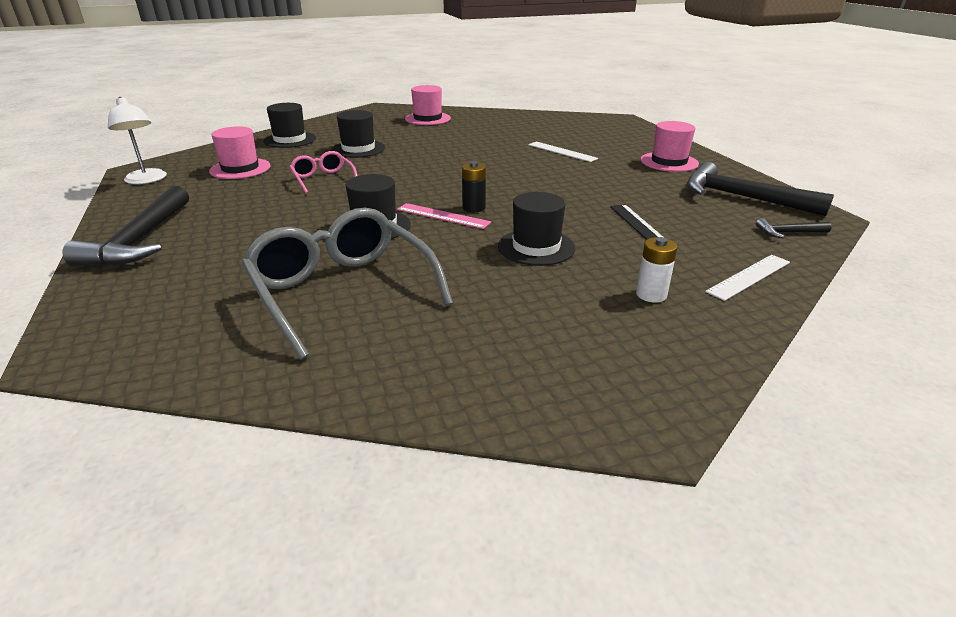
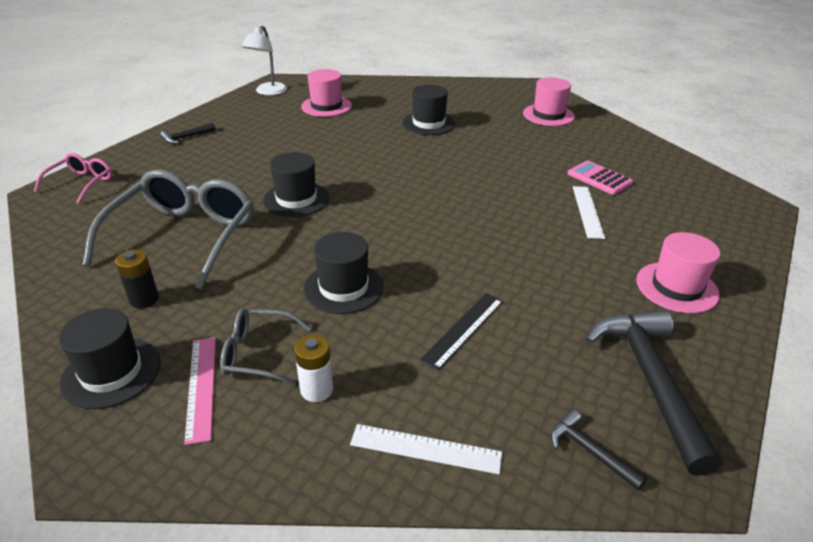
camera: 50 degrees right, 5 degrees up
(140, 240) = (186, 137): black hammer -> black hammer, size x0.46
(290, 140) = (403, 93): black hat -> black hat (111, 372)
(323, 179) = (351, 140): pink glasses -> pink glasses (81, 183)
(443, 216) = (350, 218): pink ruler -> pink ruler (201, 387)
(474, 208) = (384, 224): black battery -> black battery (144, 299)
(531, 136) = (599, 178): none -> pink calculator
(579, 305) = (258, 354): none -> grey glasses

